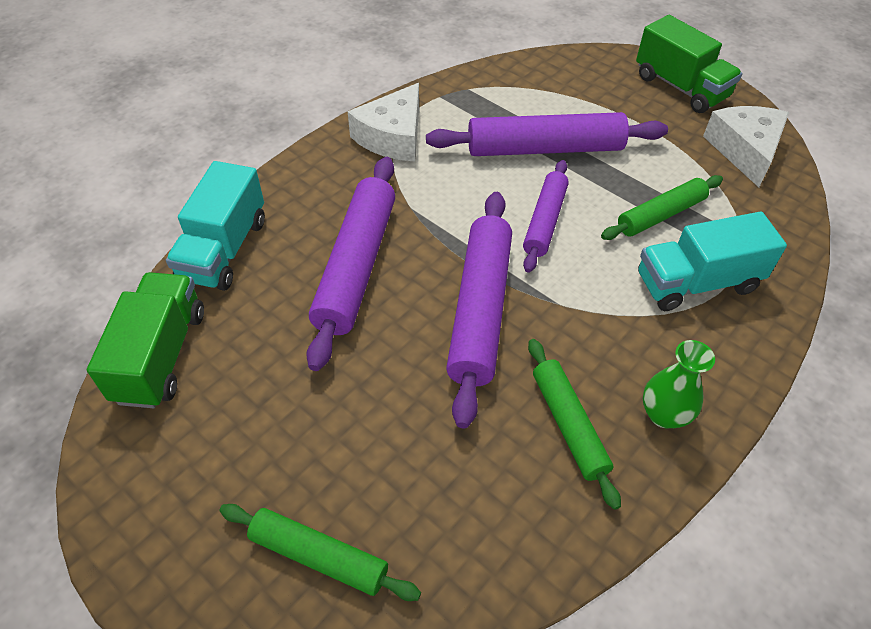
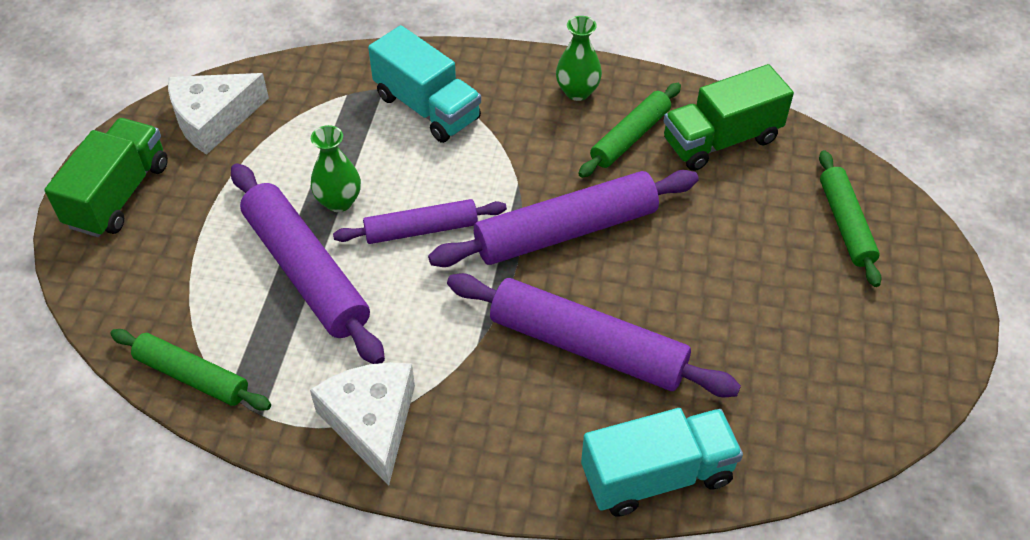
camera: 120 degrees left, 0 degrees up
(161, 355) = (806, 436): green truck -> green truck (721, 140)
(356, 266) = (587, 346): purple rolling pin -> purple rolling pin turned 45 degrees clockwise
(393, 136) = (372, 422): white cheese -> white cheese turned 105 degrees counterclockwise
(606, 187) = (339, 201): none -> green vase
(660, 215) = (354, 152): green rolling pin -> green rolling pin (192, 376)

